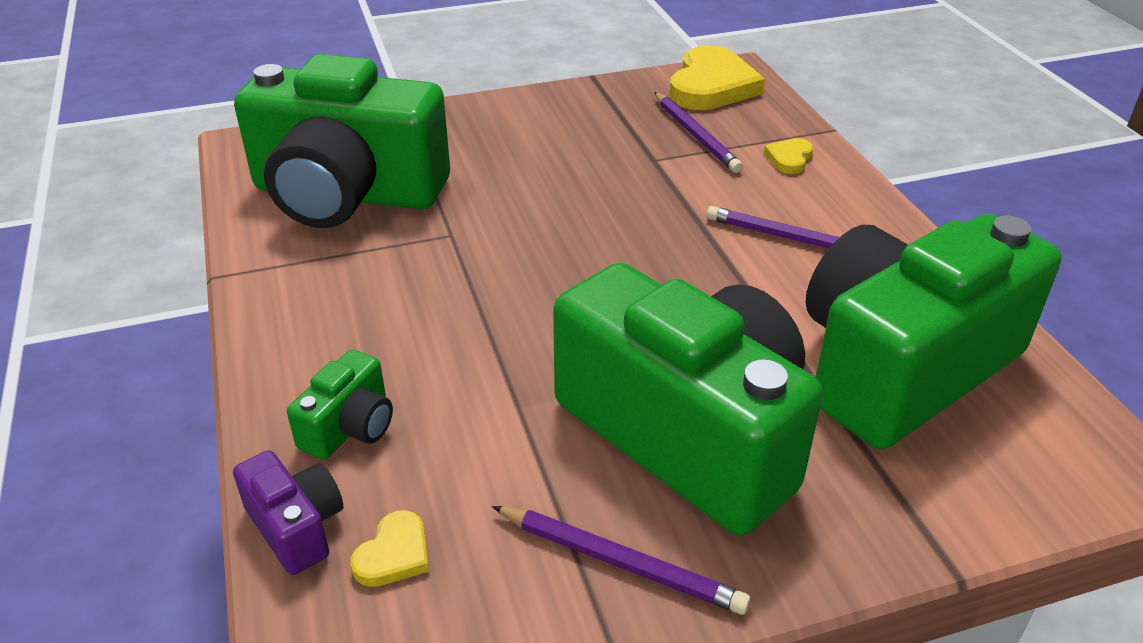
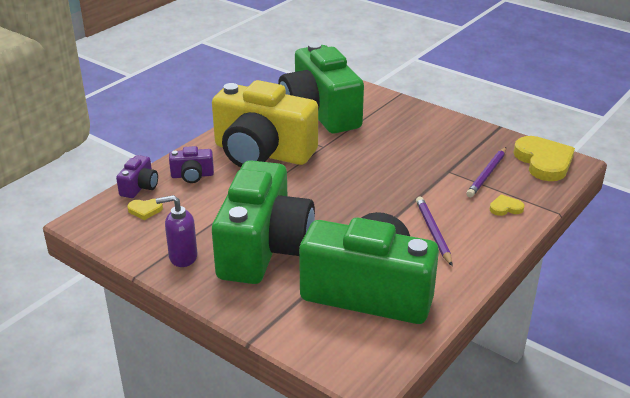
camera: 55 degrees right, 5 degrees down
(350, 427) = (192, 175): green camera -> purple camera
(385, 306) = (262, 153): none -> yellow camera
(621, 562) = (183, 257): purple pencil -> purple soap dispenser
(711, 86) = (543, 161): yellow heart -> yellow heart turned 90 degrees counterclockwise

